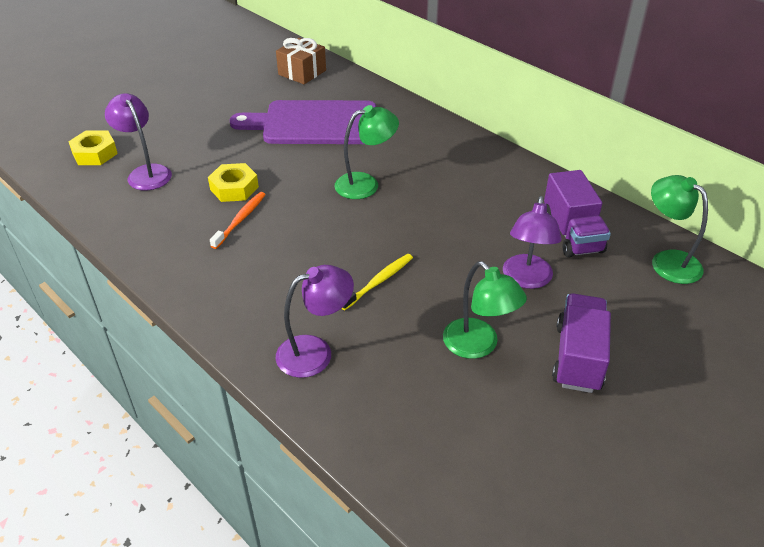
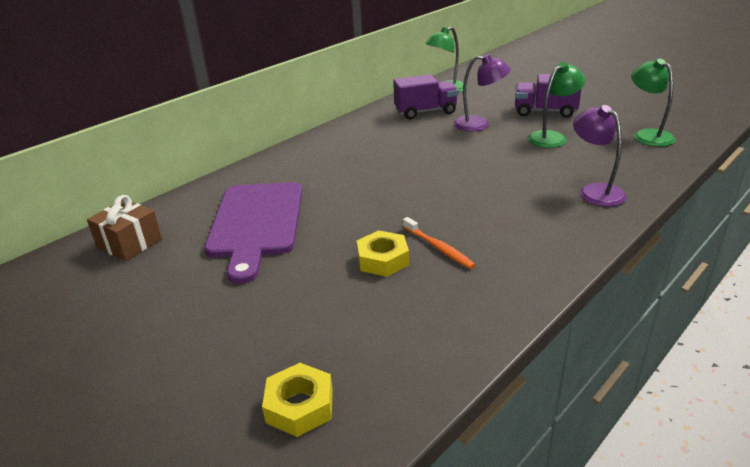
camera: 90 degrees left, 10 degrees down
(146, 173) = (353, 337): purple lamp -> none
(240, 220) = (438, 248): orange toothbrush -> orange toothbrush turned 150 degrees counterclockwise
(366, 184) = (371, 186): green lamp -> green lamp (647, 135)
(379, 281) = (503, 172): yellow toothbrush -> none

